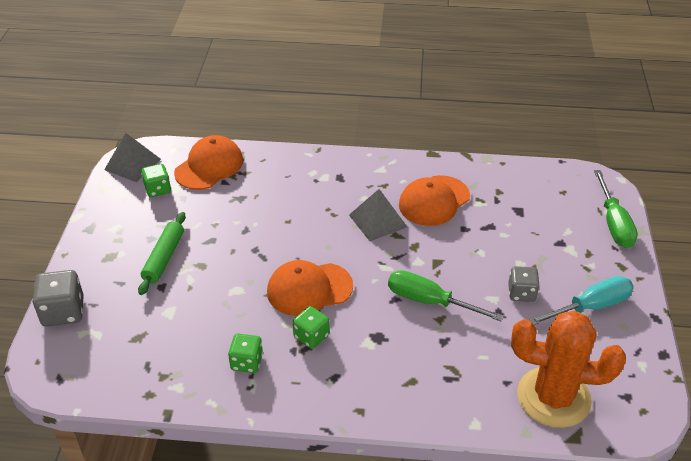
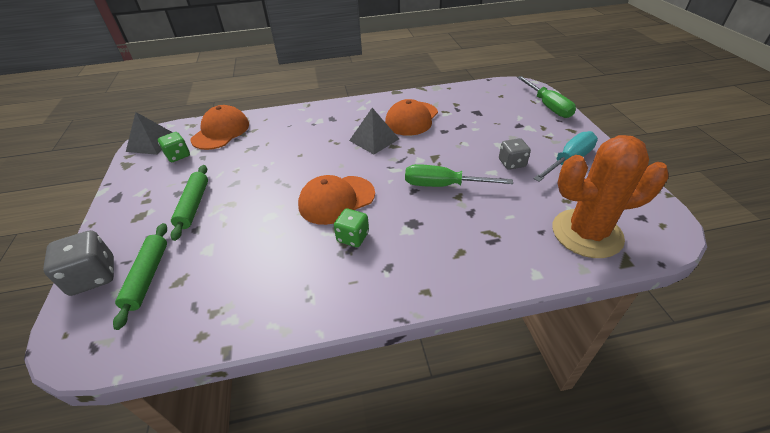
camera: 15 degrees left, 0 degrees up
(111, 325) = (148, 277): none -> green rolling pin
(246, 362) = (298, 275): green dice -> none

